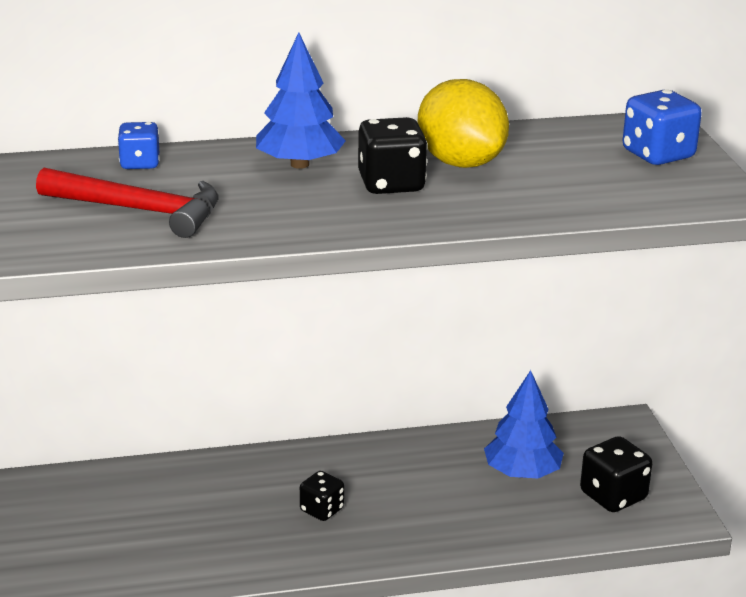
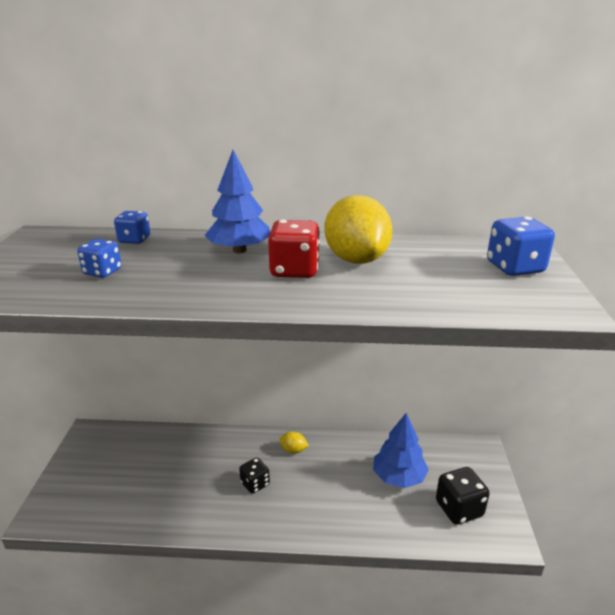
camera: 15 degrees right, 0 degrees up
(140, 210) = (102, 272): red hammer -> blue dice
(359, 462) = (293, 450): none -> yellow lemon
(391, 184) = (294, 270): black dice -> red dice

